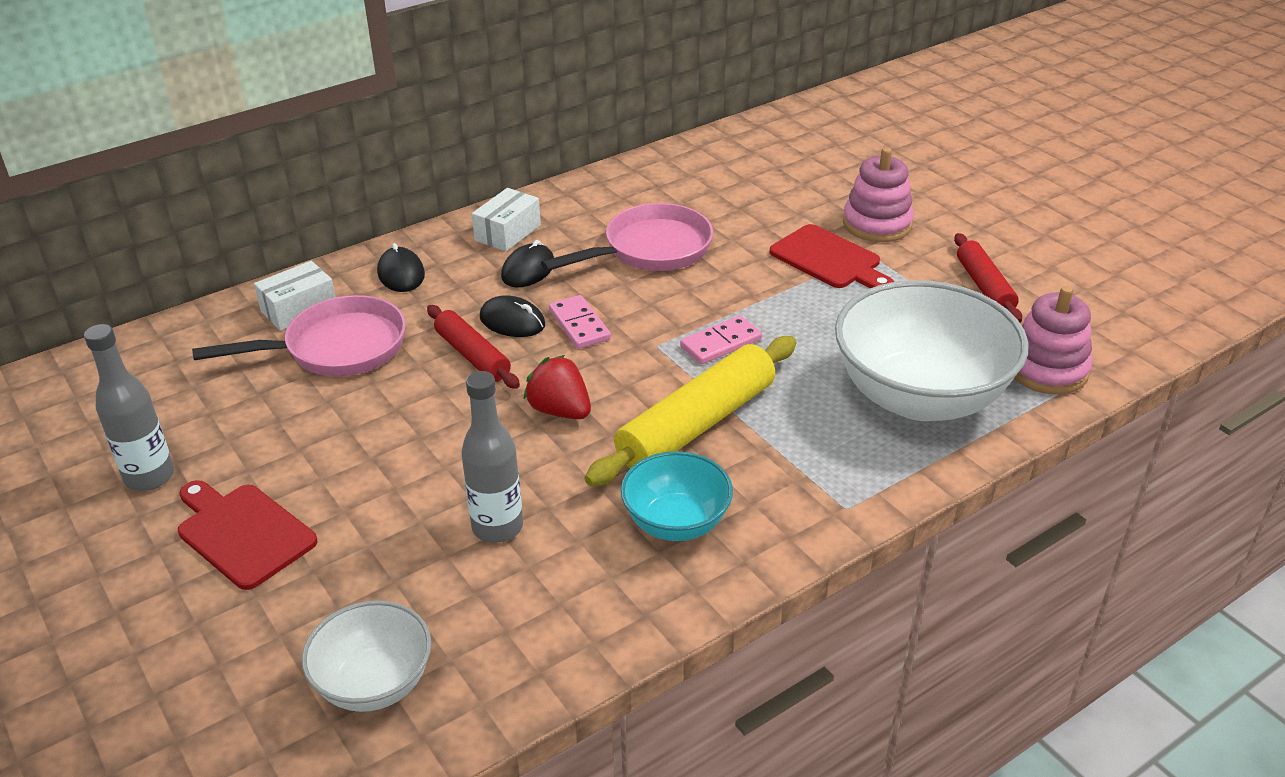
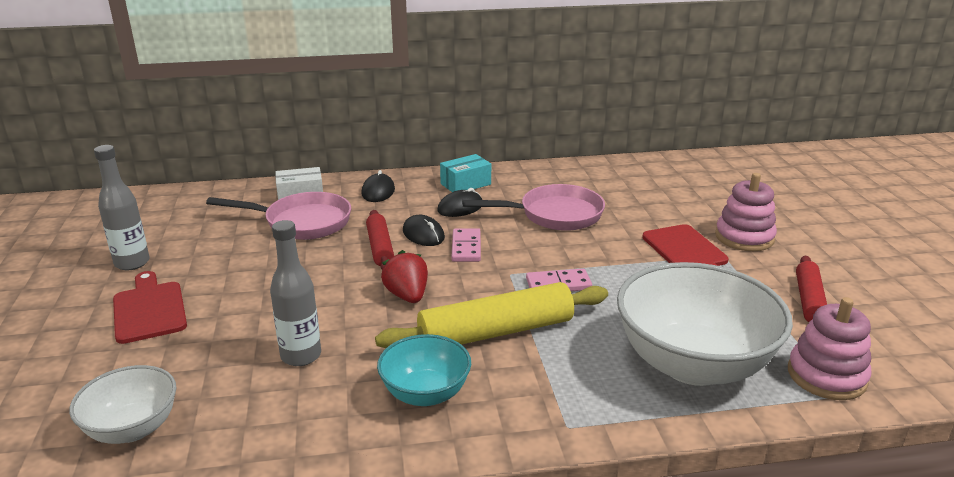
camera: 25 degrees right, 10 degrees down
(507, 232) = (465, 184): white box -> turquoise box

